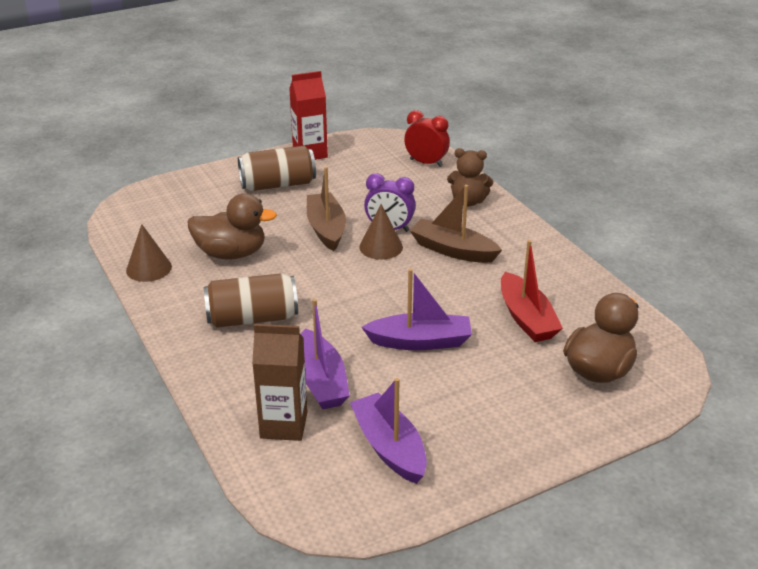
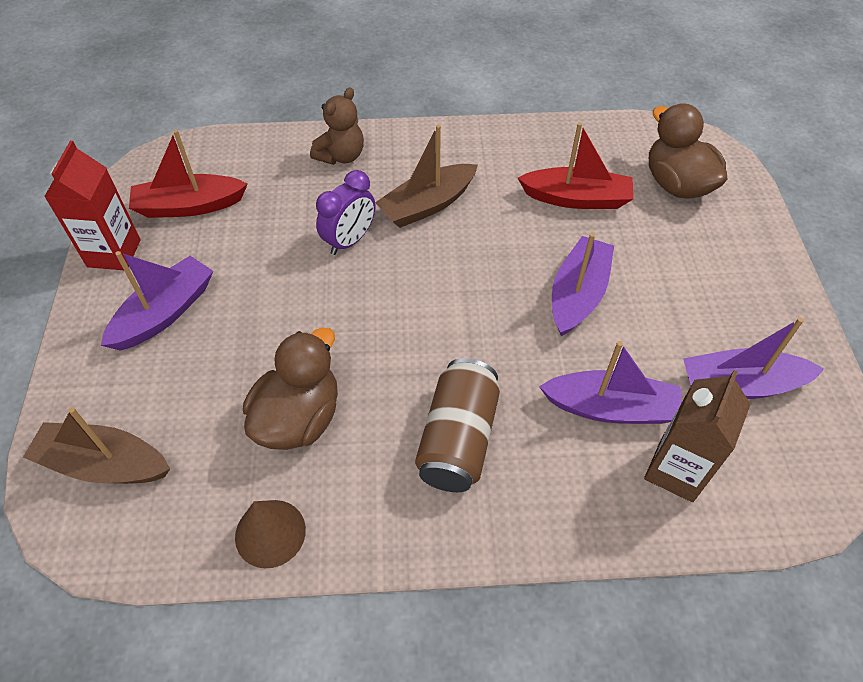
camera: 65 degrees left, 20 degrees up
(278, 184) = (165, 313): brown can -> purple boat
(326, 229) = (309, 299): brown boat -> brown boat (104, 464)
(368, 163) = (189, 206): none -> red boat
(381, 247) = (382, 262): brown cone -> none
(426, 163) = (233, 157): red clock -> none

